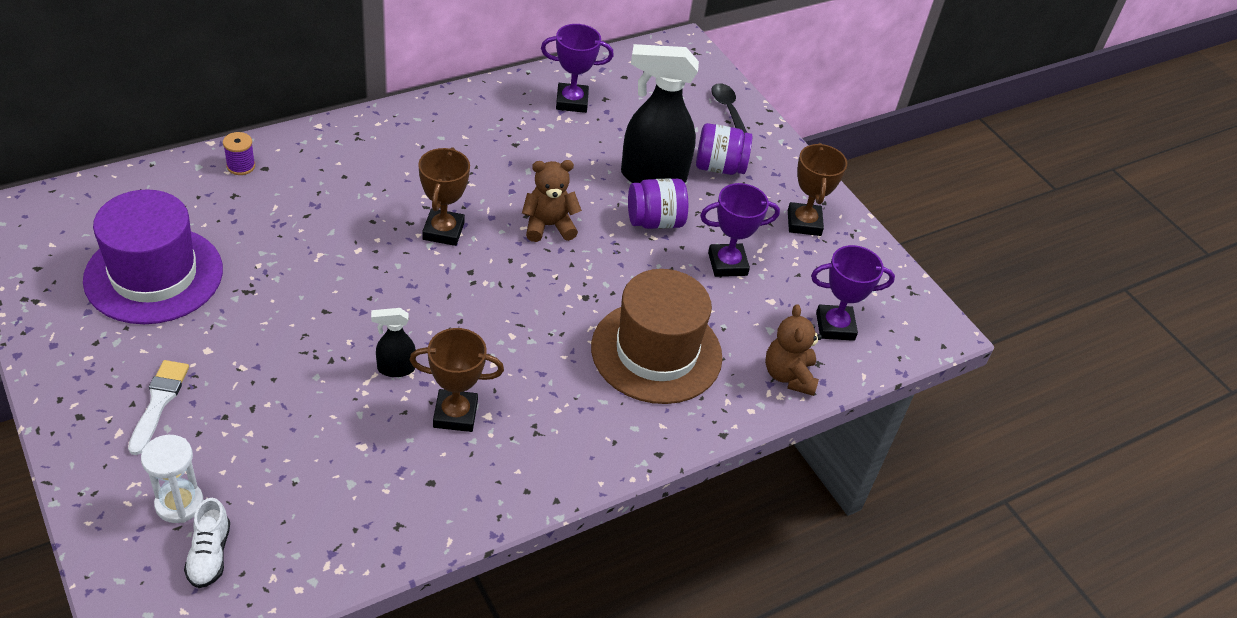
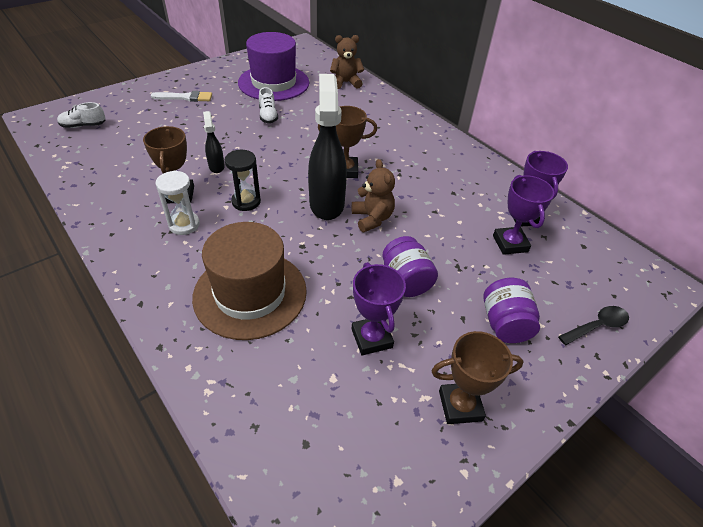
camera: 85 degrees right, 0 degrees up
(179, 504) = (118, 113): white hourglass -> white hourglass (184, 225)
(241, 166) = (368, 93): purple spool -> none
(267, 295) = (268, 116): none -> white shoe
(488, 341) = (246, 202): none -> black hourglass
(652, 177) = (462, 275): black spray bottle -> black spray bottle (327, 203)
(788, 376) = (234, 398): brown teddy bear -> brown teddy bear (346, 82)
(835, 326) = (311, 442): purple trophy -> purple trophy (510, 243)

